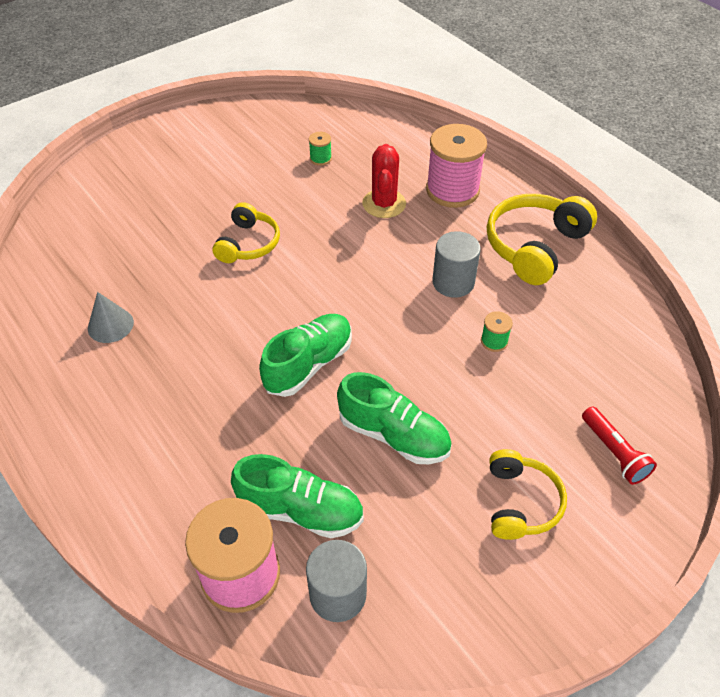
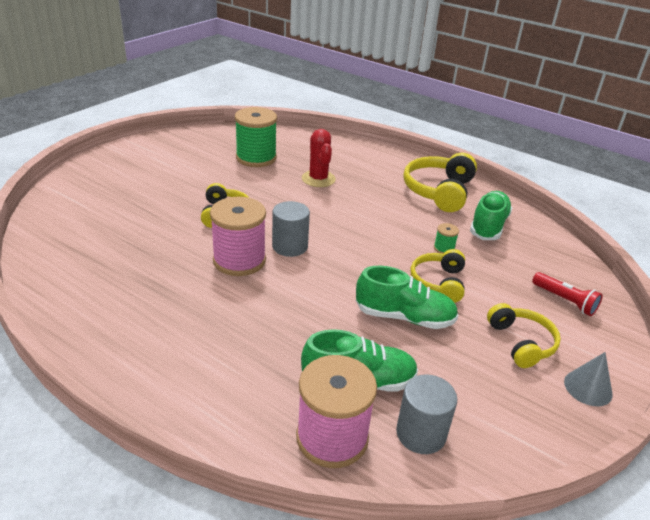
camera: 20 degrees left, 15 degrees down
(110, 325) = (129, 281): grey cone -> grey cone (588, 388)
(308, 364) = (313, 283): green shoe -> green shoe (488, 226)
(320, 158) = (256, 158): green spool -> green spool, size x2.34
(452, 190) = (364, 166): pink spool -> pink spool (239, 260)
(453, 282) = (395, 218): grey cylinder -> grey cylinder (290, 246)
(460, 392) = (438, 282): none -> yellow headphones

